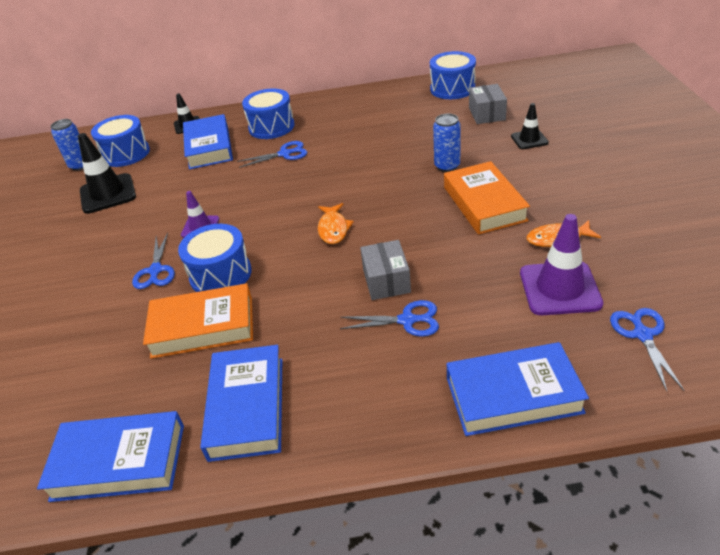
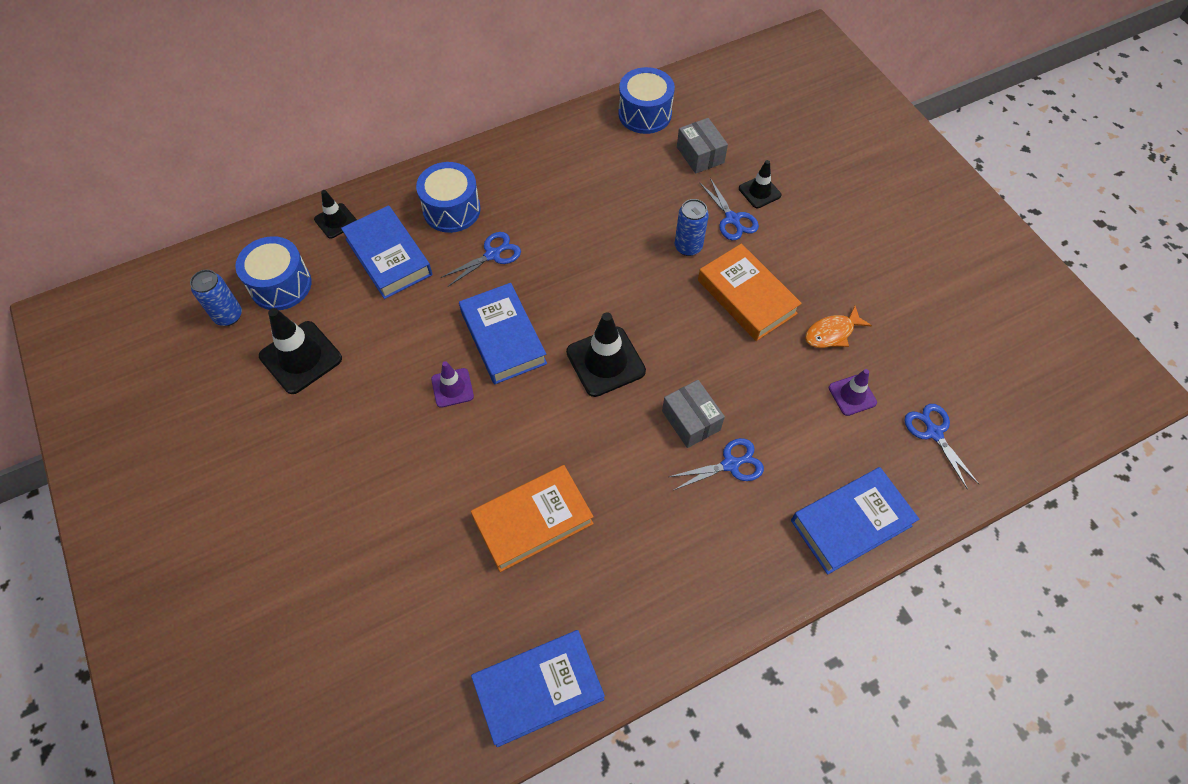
camera: 25 degrees left, 20 degrees up
(155, 270) = (436, 460): blue scissors -> blue scissors (732, 219)
(220, 274) = (514, 449): blue drum -> none
(247, 407) = (627, 599): blue book -> blue book (503, 338)
(333, 229) = (605, 361): orange fish -> black traffic cone
(559, 288) = (852, 395): purple traffic cone -> purple traffic cone, size x0.58

